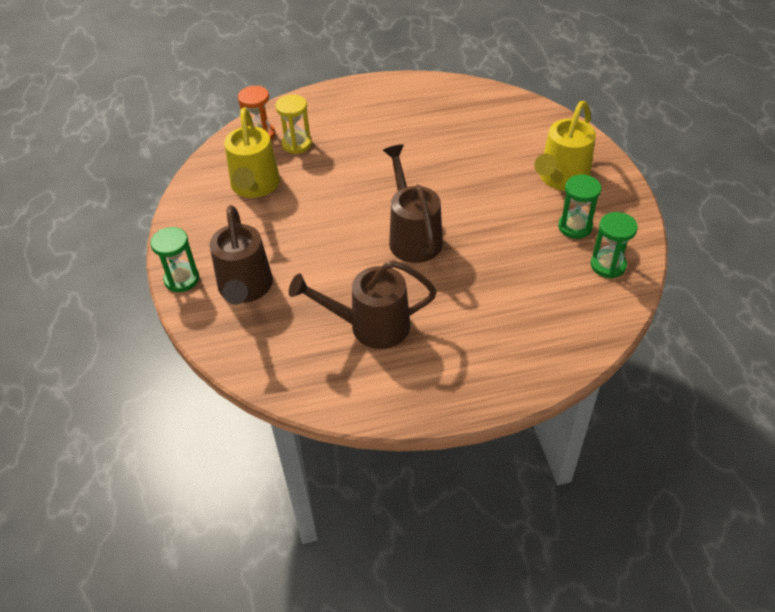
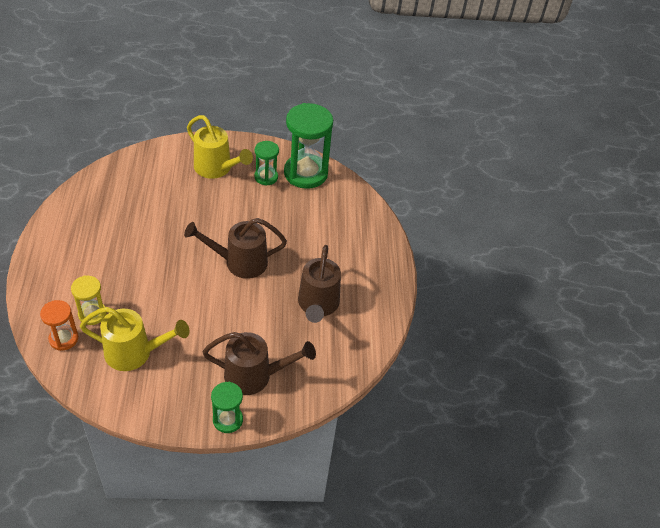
camera: 85 degrees left, 0 degrees up
(608, 265) = (305, 173): green hourglass -> green hourglass, size x1.89

